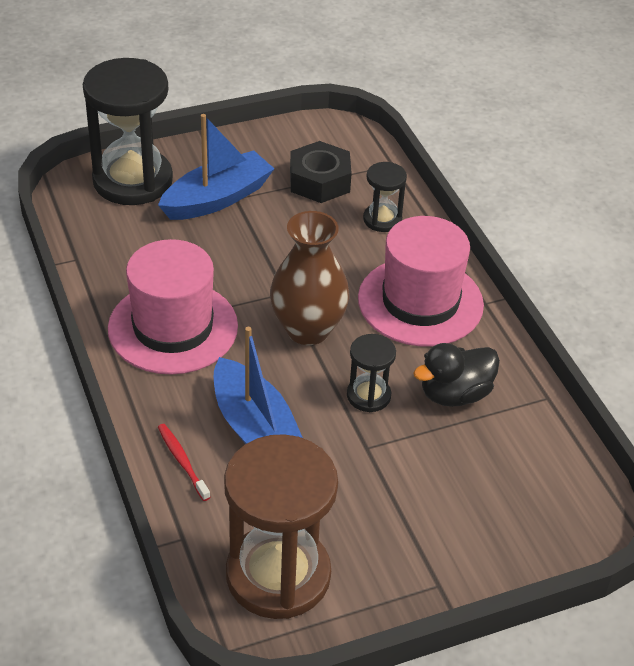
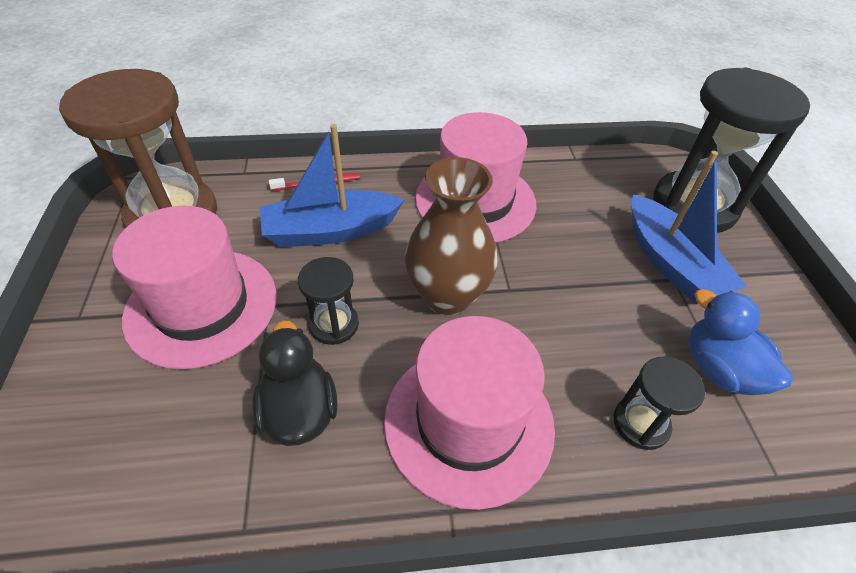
camera: 105 degrees right, 5 degrees up
(319, 181) = (719, 369): black nut -> blue duck
(387, 494) = (202, 306): none -> pink hat

